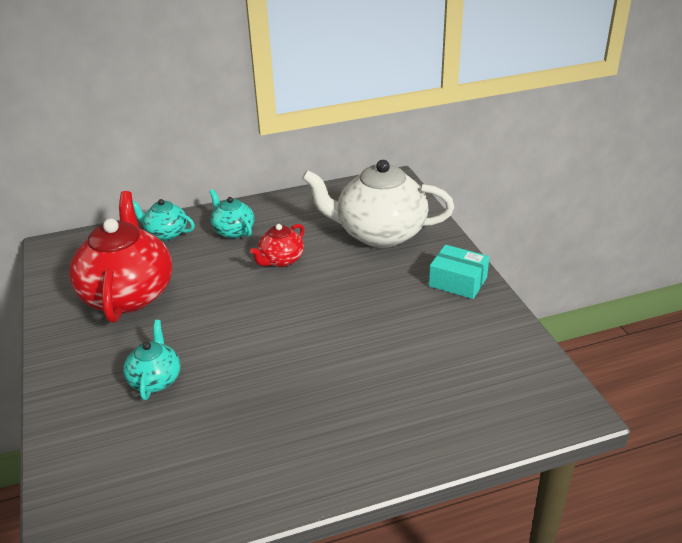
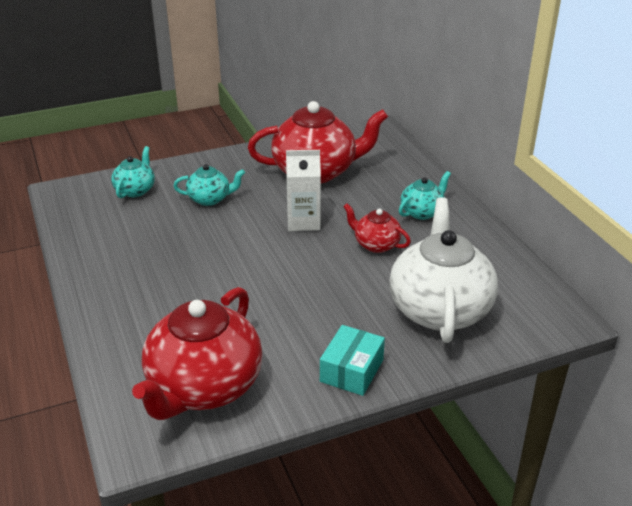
camera: 85 degrees right, 0 degrees up
(166, 233) = (410, 176): turquoise teapot -> turquoise teapot (135, 190)
(228, 305) = (303, 221): none -> white carton
(488, 368) = (203, 387): none -> red teapot

